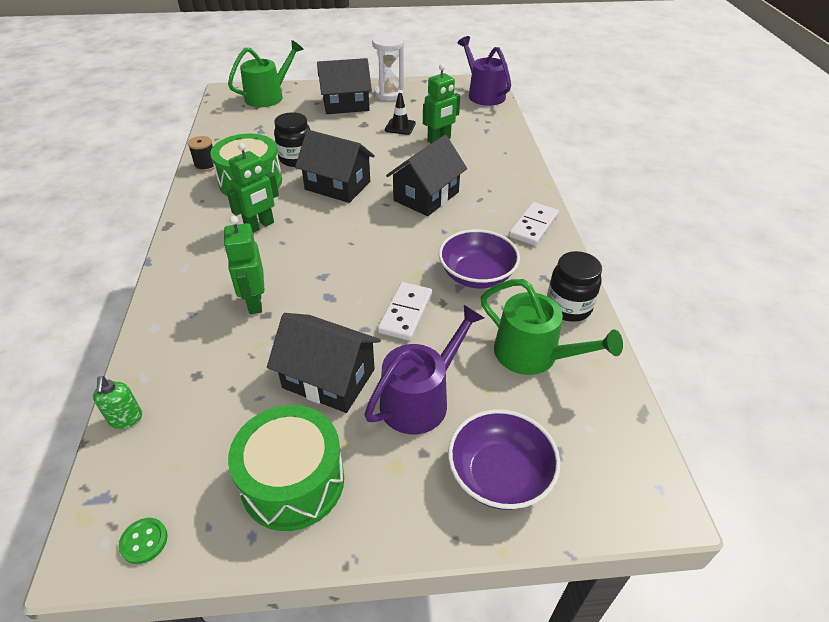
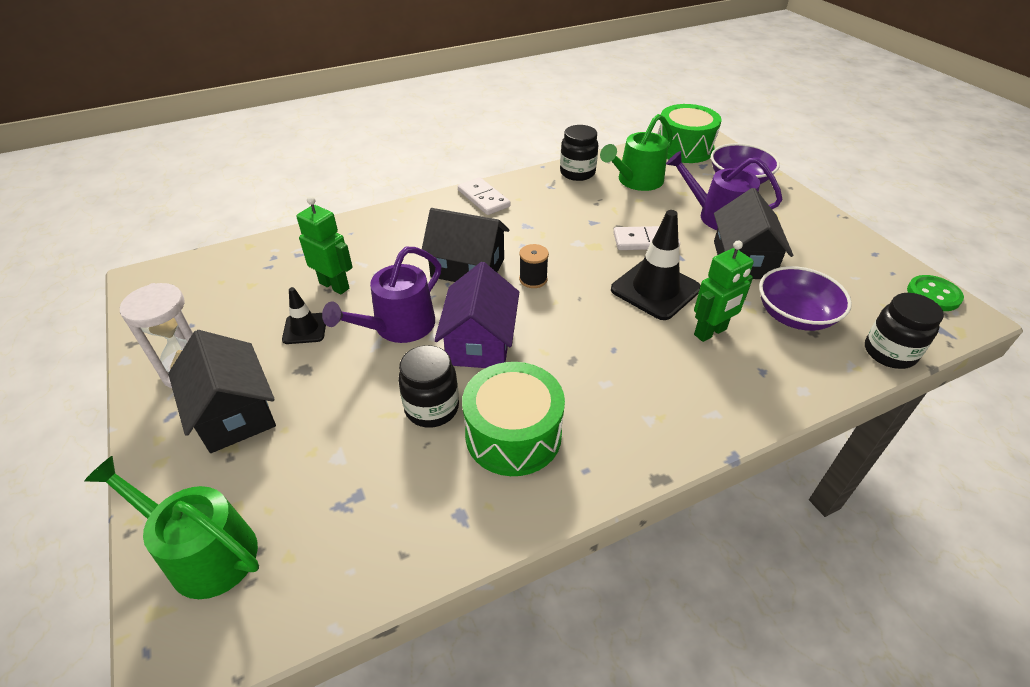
camera: 110 degrees left, 0 degrees up
(126, 419) = (889, 353): green soap dispenser -> black jar
(144, 541) = (933, 295): green button -> green button, size x1.55
(206, 165) = (496, 518): black spool -> black spool (533, 279)
(260, 226) = (600, 380): green robot -> none
(293, 481) = (828, 249): green drum -> green drum (684, 148)
(330, 291) = (655, 289): none -> black traffic cone
(337, 185) = (480, 342): black house -> purple house
(476, 275) = (572, 216): purple bowl -> purple bowl (794, 316)
(483, 94) = (188, 273): purple watering can -> purple watering can (398, 326)
(533, 226) = (483, 198): white domino -> white domino turned 45 degrees clockwise
(533, 354) = (636, 181): green watering can -> green watering can turned 150 degrees counterclockwise

